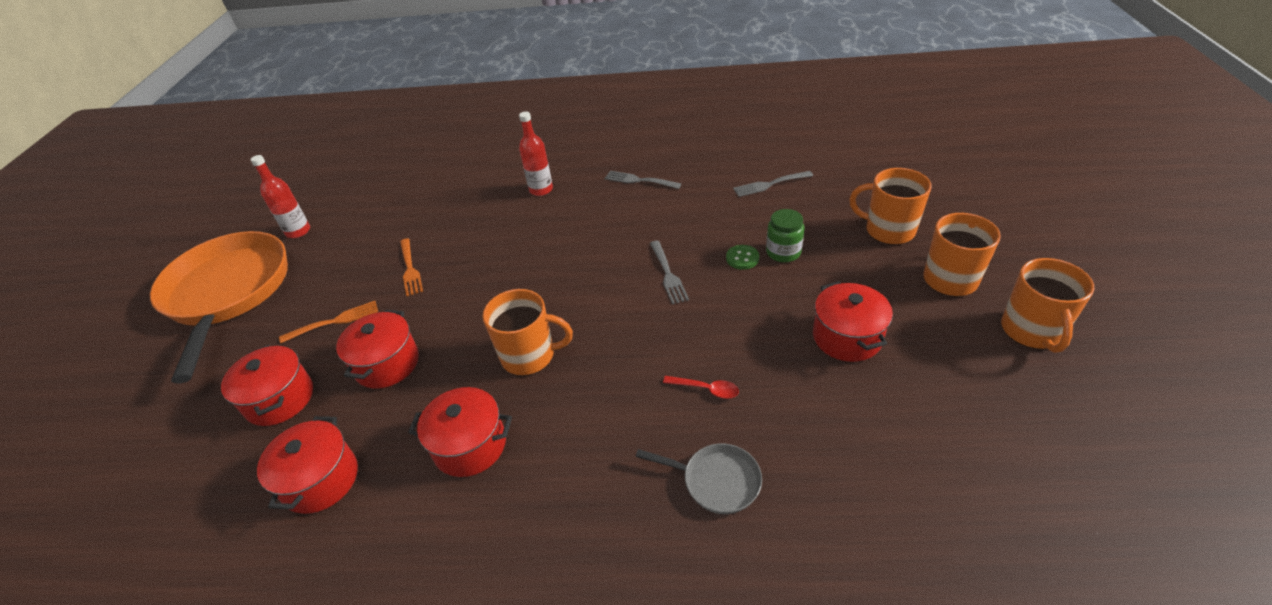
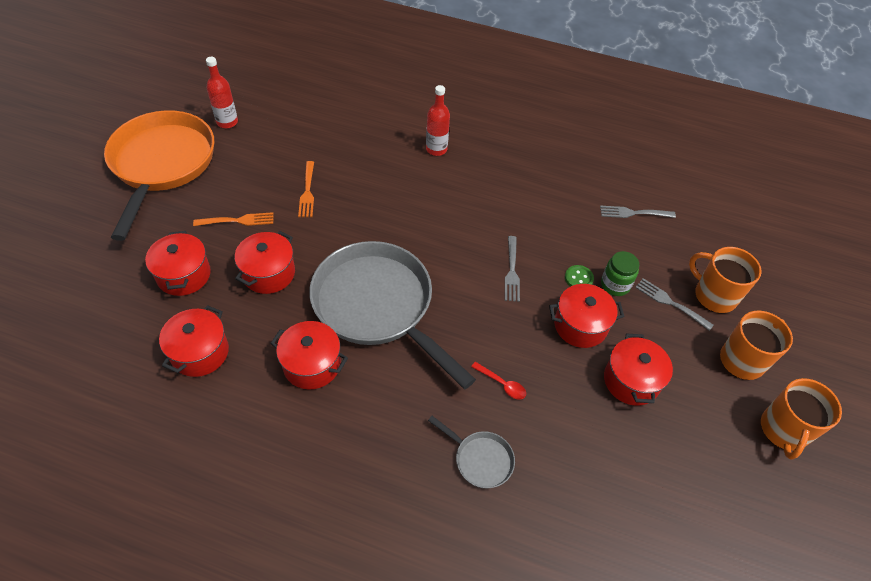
camera: 10 degrees right, 10 degrees up
(529, 356) = (378, 306): orange mug -> grey pan
(639, 180) = (523, 169): grey fork -> grey fork (670, 303)
(765, 302) = (580, 325): none -> red pot

